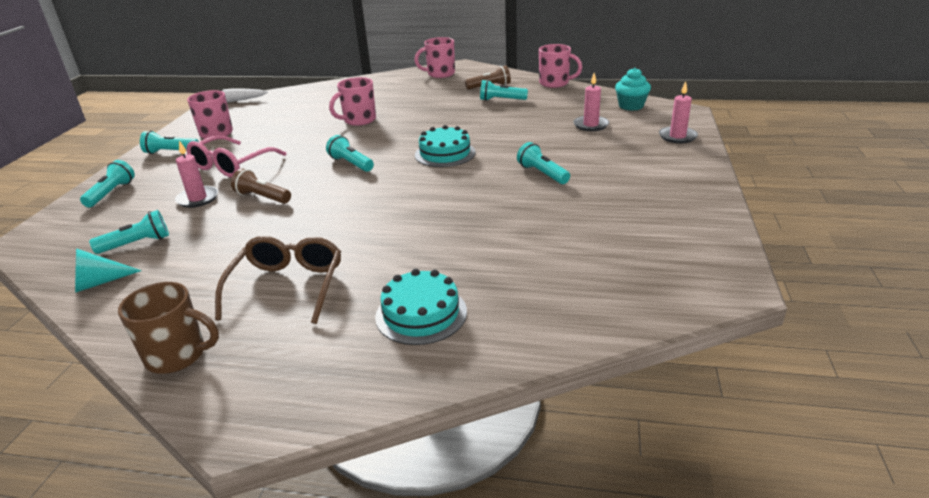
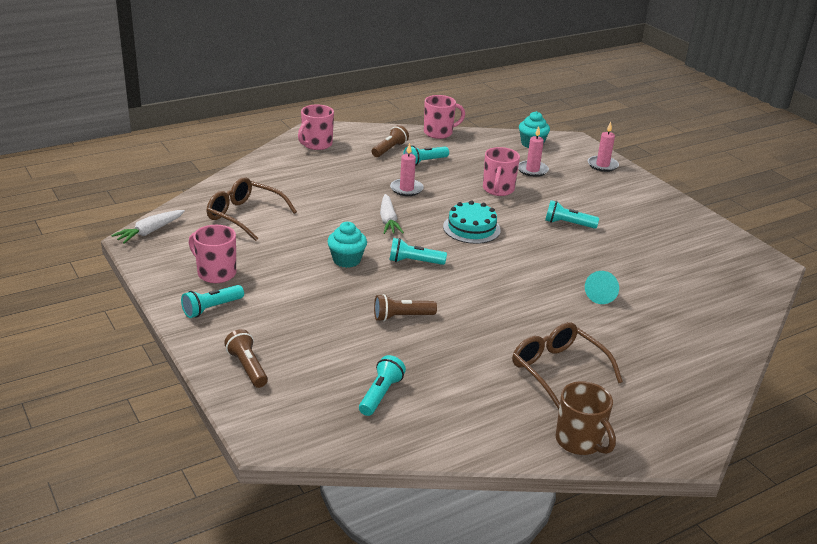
camera: 45 degrees left, 0 degrees up
(99, 282) = (419, 432): turquoise cone -> turquoise cone (601, 294)
(111, 193) = (247, 367): turquoise flashlight -> brown flashlight
(177, 355) = (579, 441): brown mug -> brown mug turned 90 degrees clockwise
(198, 199) = (347, 339): pink candle -> pink candle (406, 189)
(232, 165) = (308, 299): pink glasses -> none
(303, 105) = (245, 216): none -> brown glasses
(307, 148) = (346, 260): none -> turquoise cupcake
(359, 120) = (336, 217): pink mug -> pink mug (498, 190)
(391, 131) = (388, 220): none -> white carrot
(421, 314) = (663, 349): turquoise cake -> none

